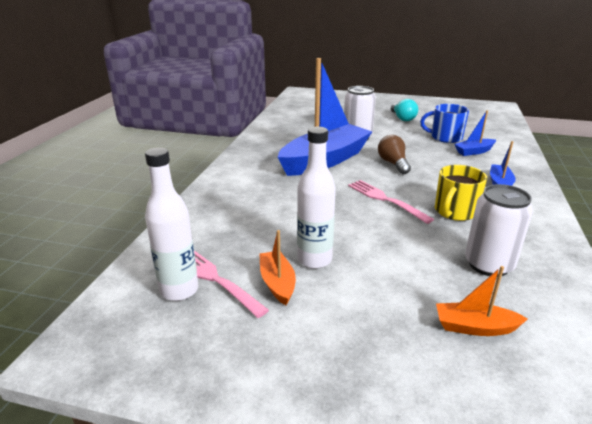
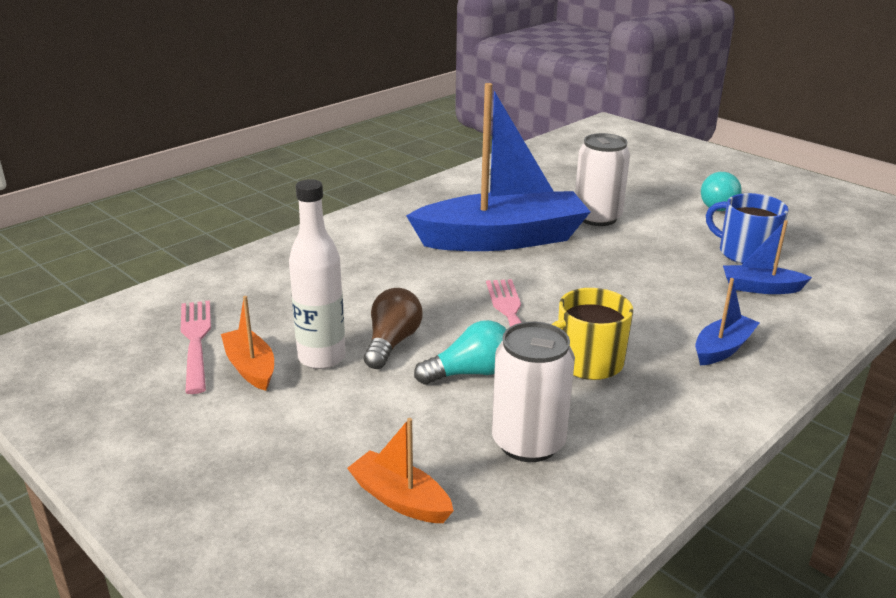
camera: 30 degrees right, 0 degrees up
(179, 290) = (150, 339): white bottle -> none
(277, 283) = (250, 367): orange boat -> orange boat turned 45 degrees counterclockwise
(393, 164) = (595, 270): brown light bulb -> brown light bulb (392, 343)
(408, 238) = (470, 373): none -> turquoise light bulb

